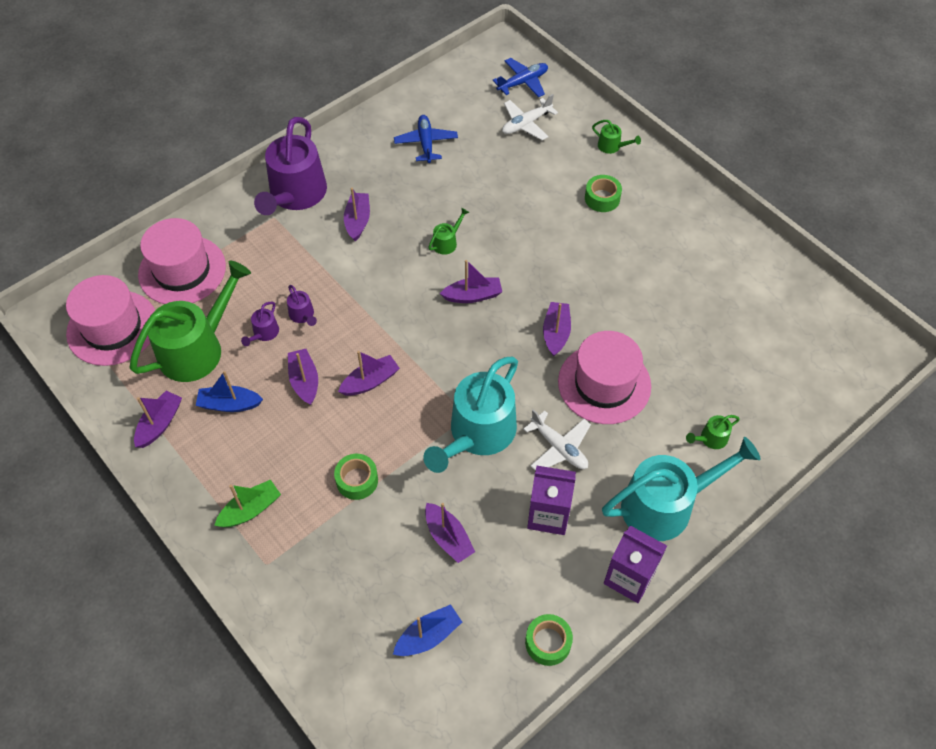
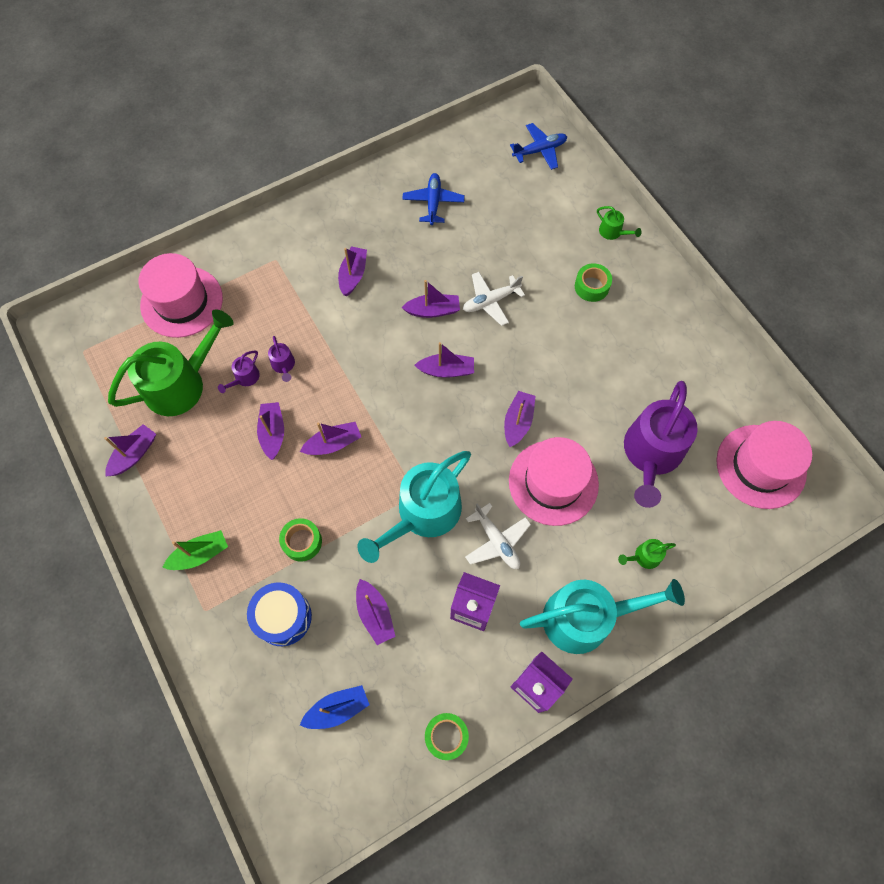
camera: 10 degrees right, 10 degrees up
(112, 328) = (108, 350): pink hat -> pink hat (760, 466)
(229, 404) = (200, 445): blue boat -> none
(295, 195) = (300, 239): purple watering can -> purple watering can (651, 454)
(352, 556) = (283, 617): none -> blue drum
(447, 242) = (433, 310): green watering can -> purple boat
(526, 124) = (534, 196): white plane -> white plane (490, 301)

